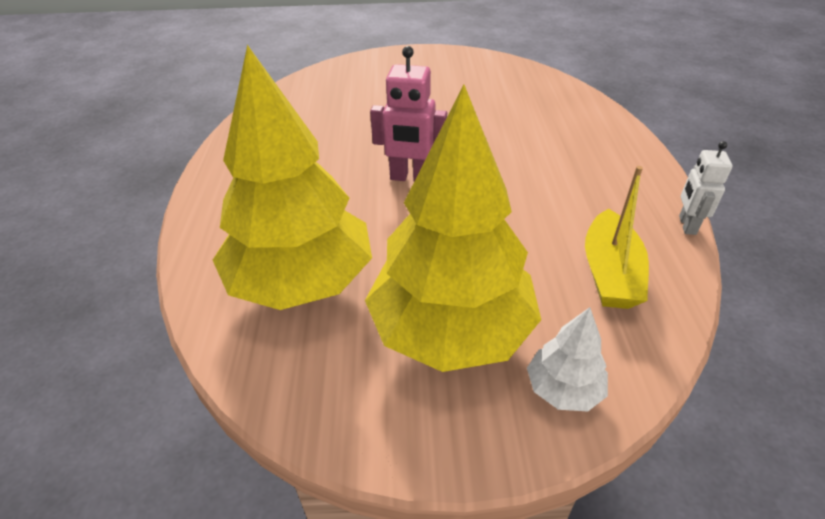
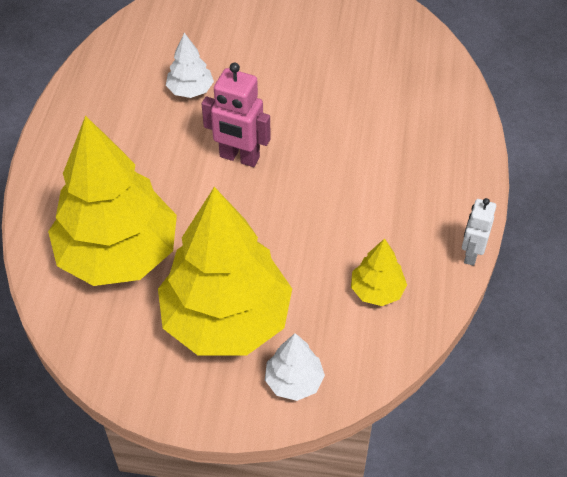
camera: 10 degrees right, 10 degrees up
(344, 134) = (190, 90): none -> white tree
(609, 273) = (377, 290): yellow boat -> yellow tree

